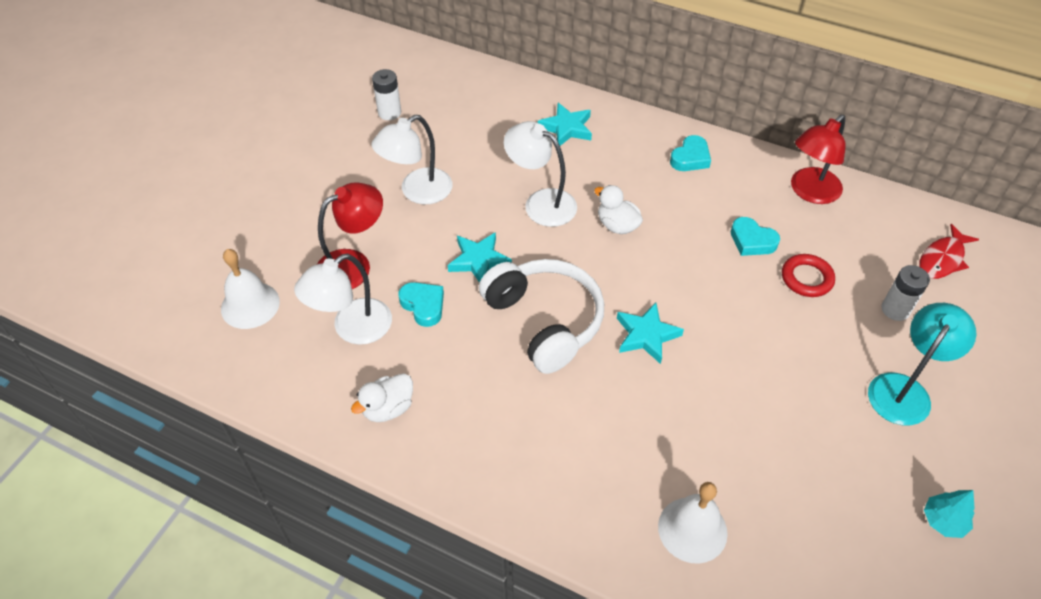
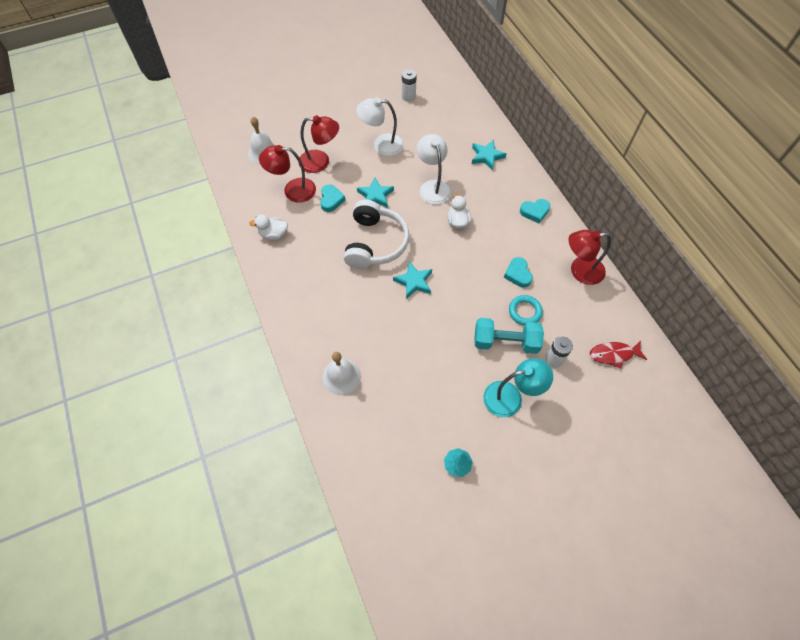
camera: 40 degrees right, 10 degrees up
(352, 329) = (293, 190): white lamp -> red lamp
(806, 278) = (525, 311): red ring -> turquoise ring
(827, 329) = (505, 342): none -> turquoise dumbbell

